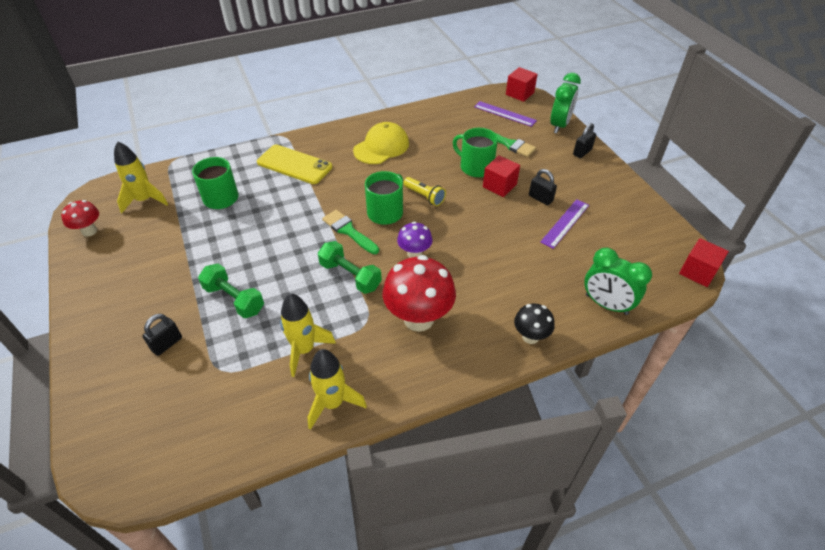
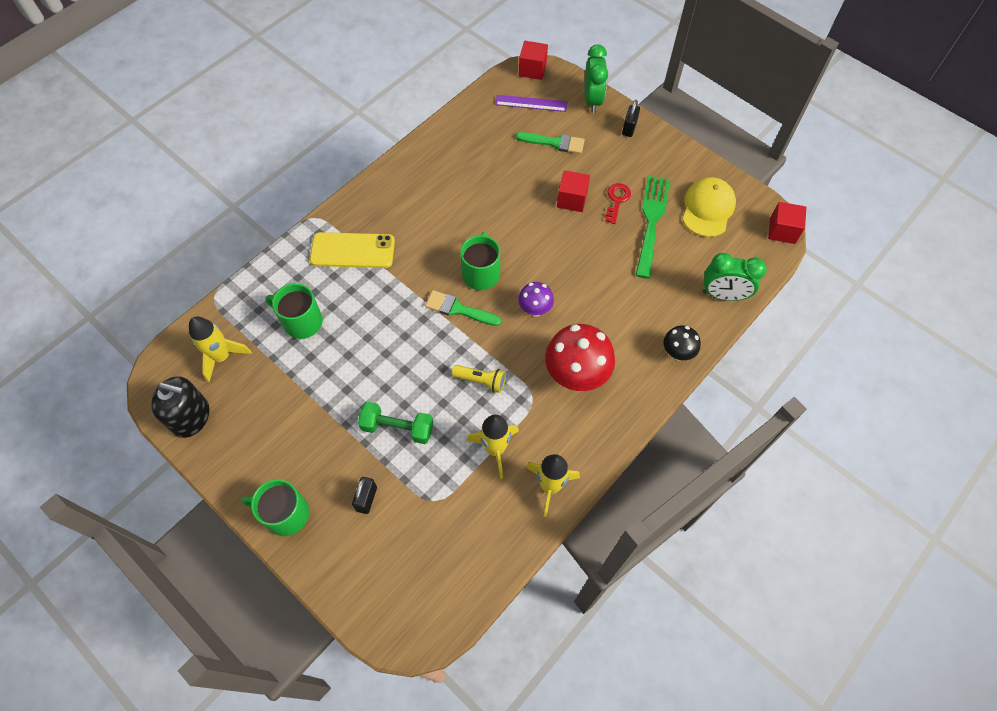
camera: 25 degrees left, 15 degrees up
(89, 231) = (191, 417): red mushroom -> black soap dispenser
(350, 276) = (490, 358): green dumbbell -> none
(381, 147) = (429, 193): yellow cap -> yellow cap (708, 208)
(424, 196) = (508, 240): yellow flashlight -> yellow flashlight (481, 381)
(475, 167) = (537, 185): green mug -> green mug (285, 514)
(540, 198) = (617, 200): black padlock -> red key
(565, 223) = (651, 221): purple ruler -> green fork

